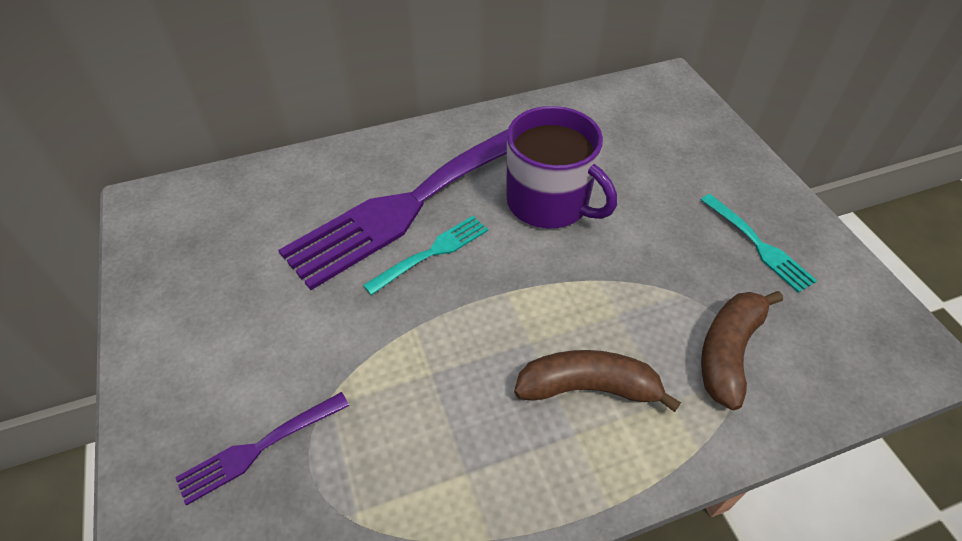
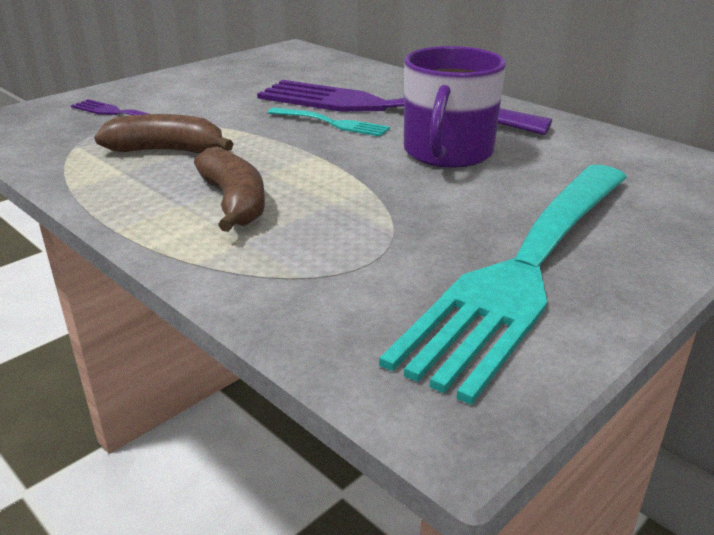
camera: 65 degrees right, 20 degrees down
(728, 351) = (334, 265): brown banana -> brown banana (167, 151)
(757, 244) = (527, 266): turquoise fork -> turquoise fork, size x2.40

